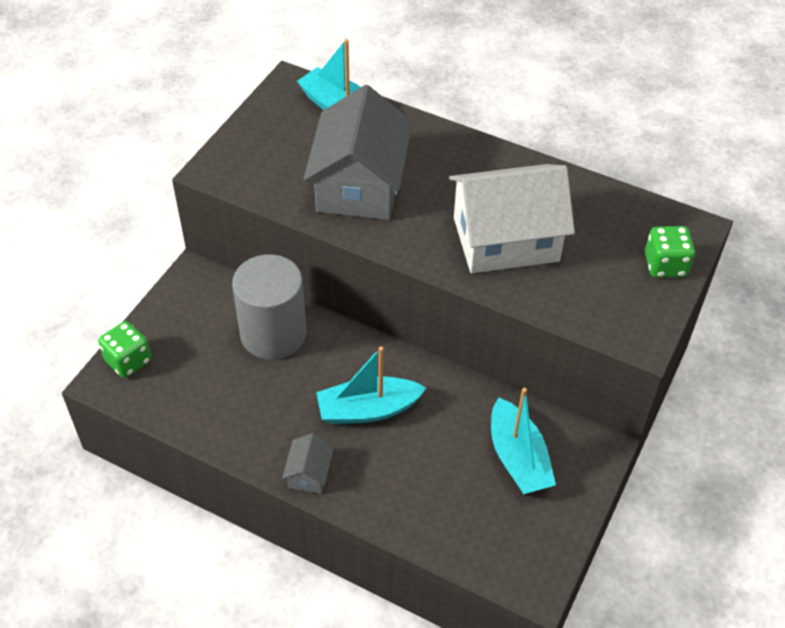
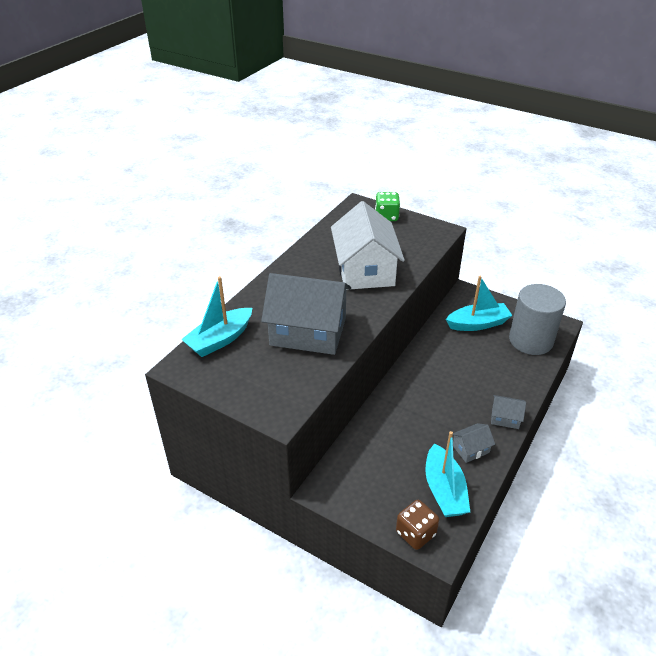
camera: 85 degrees left, 10 degrees down
(128, 361) = (415, 533): green dice -> brown dice
(252, 426) = (470, 449): none -> grey house
(273, 334) = (386, 437): grey cylinder -> grey cylinder (530, 340)
(368, 410) = (450, 387): turquoise boat -> turquoise boat (444, 490)

